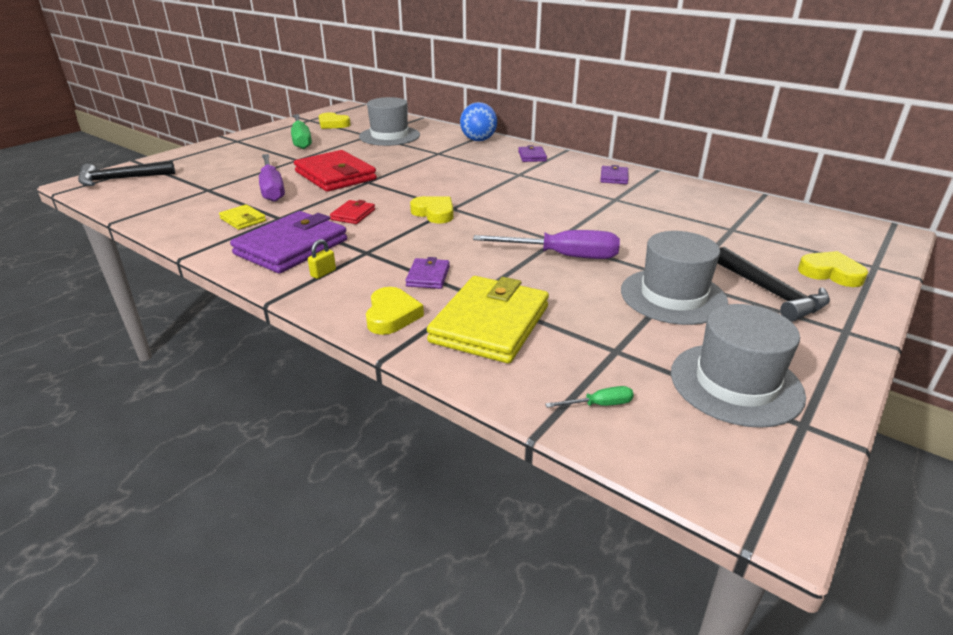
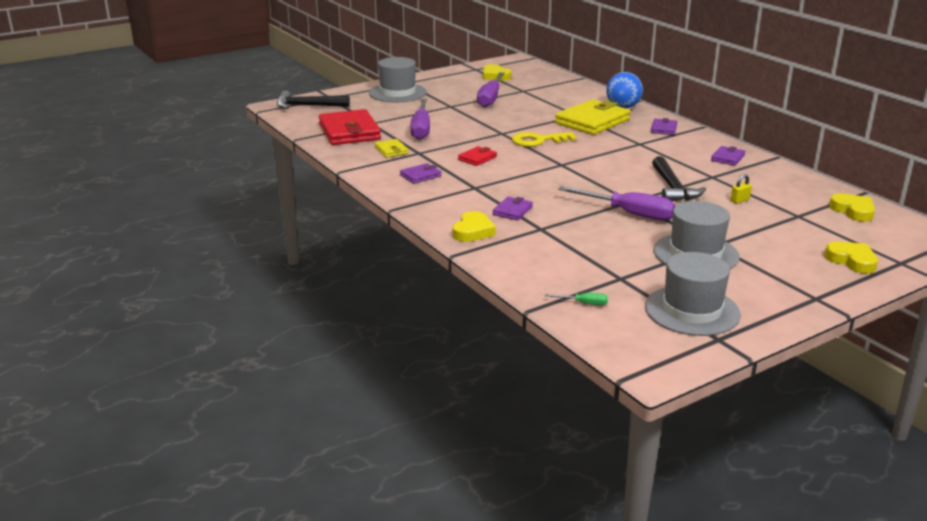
camera: 20 degrees right, 5 degrees down
(291, 247) = (420, 176): purple wallet -> purple wallet, size x0.47
(301, 140) = (460, 89): green screwdriver -> none
(323, 273) = (436, 197): yellow padlock -> yellow padlock (740, 200)
(335, 175) = (477, 124): red wallet -> red wallet (349, 132)
(338, 147) = (490, 98): none -> purple screwdriver
(389, 136) = (541, 93): grey hat -> grey hat (397, 93)
(412, 185) = (538, 140): none -> yellow key
(434, 213) = (543, 166): yellow heart -> yellow heart (853, 211)
(490, 324) = (540, 248): yellow wallet -> yellow wallet (592, 121)
(771, 293) = (781, 265): black hammer -> black hammer (673, 188)

